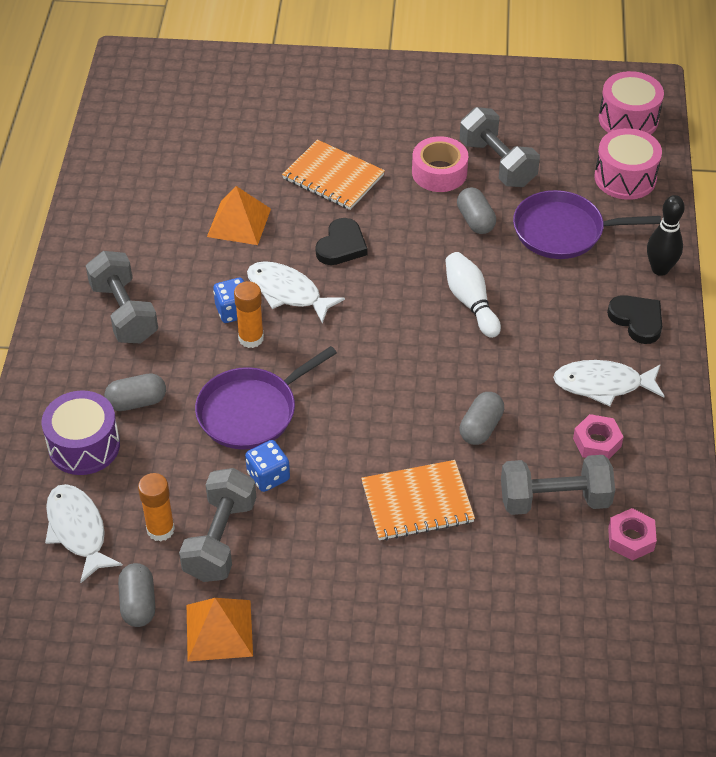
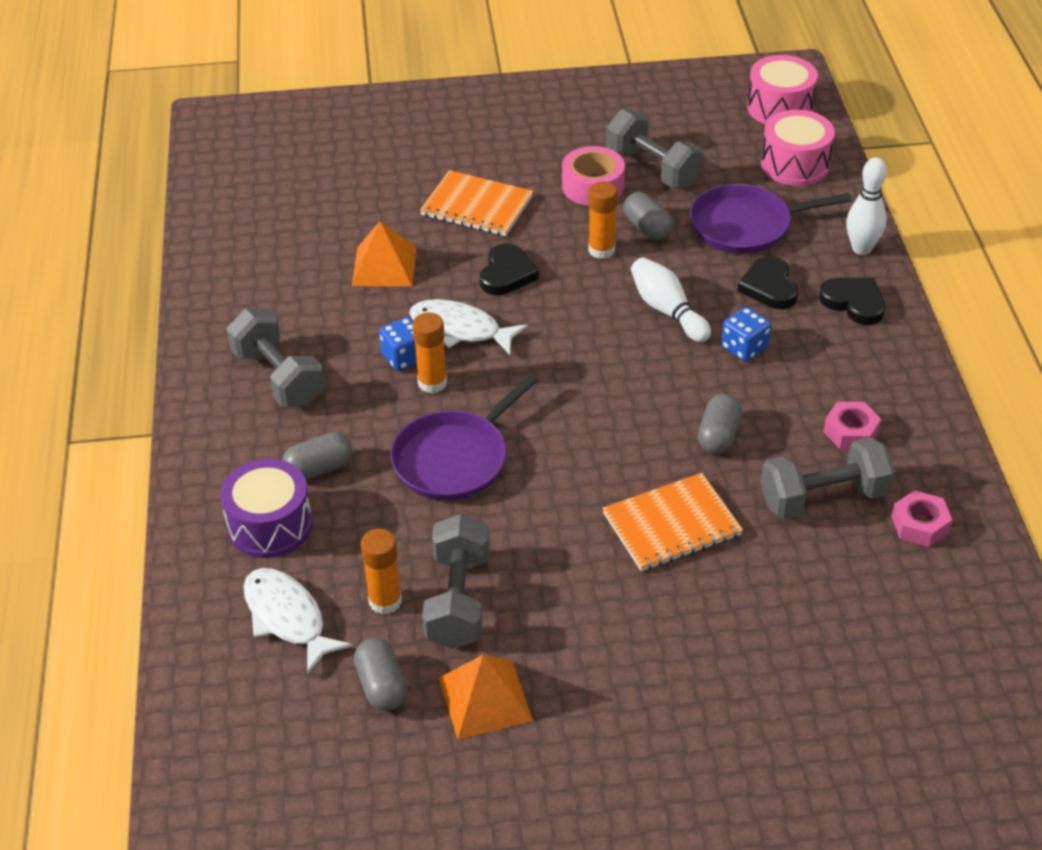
camera: 10 degrees left, 5 degrees down
(268, 476) = (494, 524): blue dice -> blue dice (744, 348)
(429, 235) = (601, 250): none -> orange glue stick
(566, 293) = (769, 287): none -> black heart
(603, 384) = (838, 372): white fish -> none
(660, 269) = (861, 248): black bowling pin -> white bowling pin

